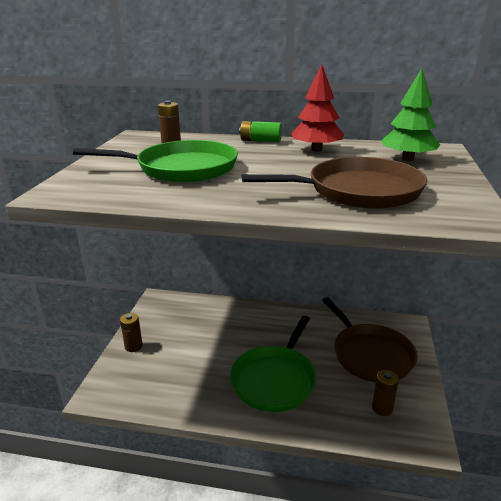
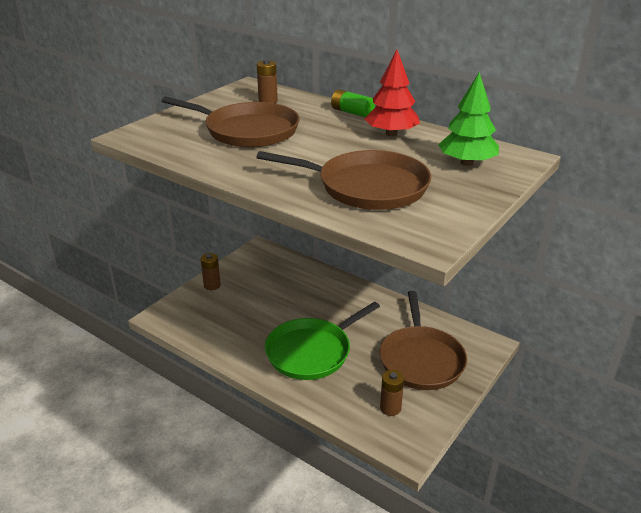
camera: 25 degrees right, 5 degrees up
(182, 168) = (247, 131): green pan -> brown pan

